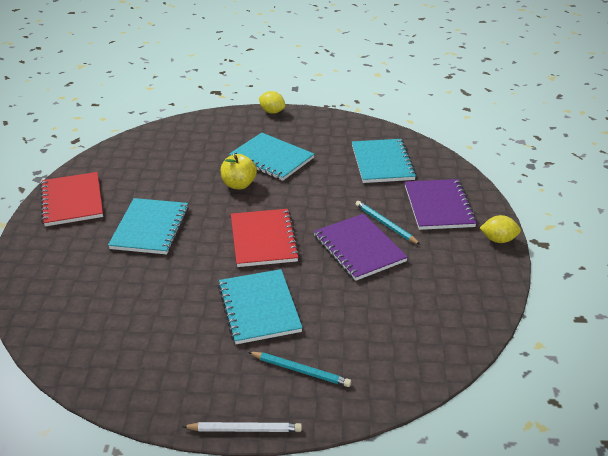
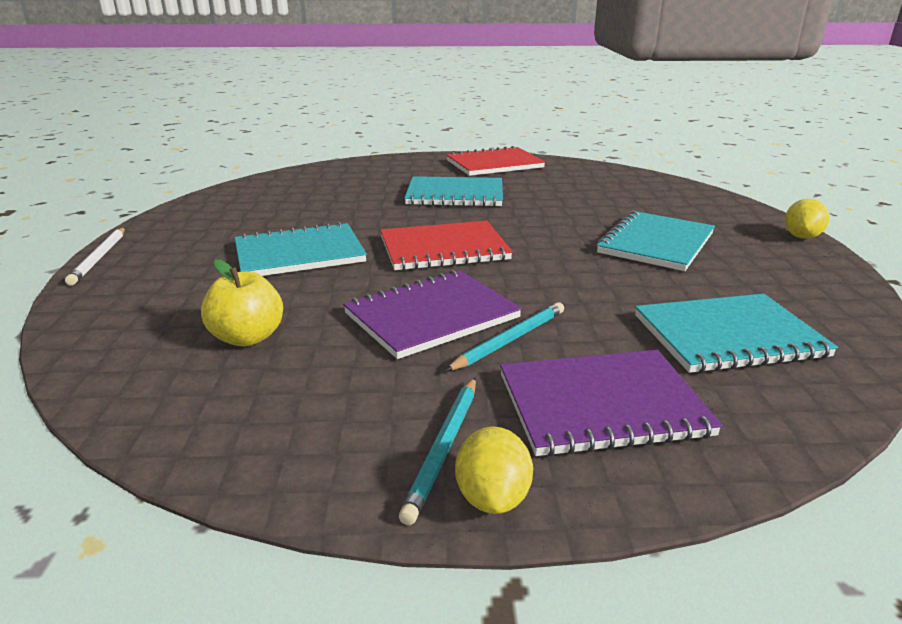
camera: 85 degrees right, 10 degrees down
(239, 185) = (569, 228): yellow apple -> yellow apple (247, 338)
(300, 370) = (171, 282): turquoise pencil -> turquoise pencil (444, 448)

